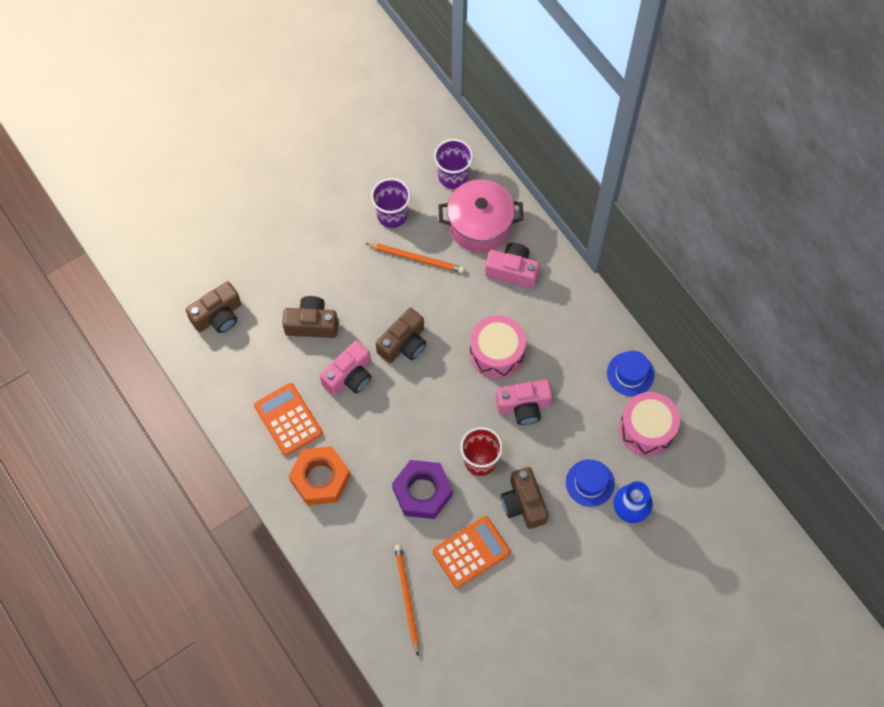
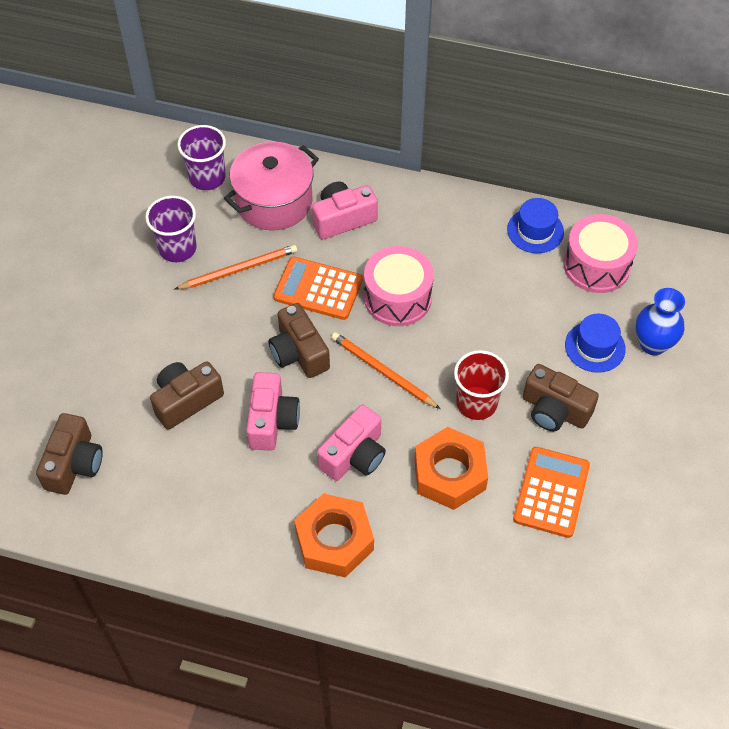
camera: 40 degrees left, 10 degrees down
(288, 419) = (246, 509): orange calculator -> orange calculator (318, 289)
(403, 343) = (299, 352): brown camera -> brown camera turned 150 degrees clockwise
(407, 597) = (533, 586): orange pencil -> orange pencil (382, 371)
(422, 492) = (449, 474): purple nut -> orange nut
(524, 406) = (469, 325): pink camera -> pink camera (354, 455)

